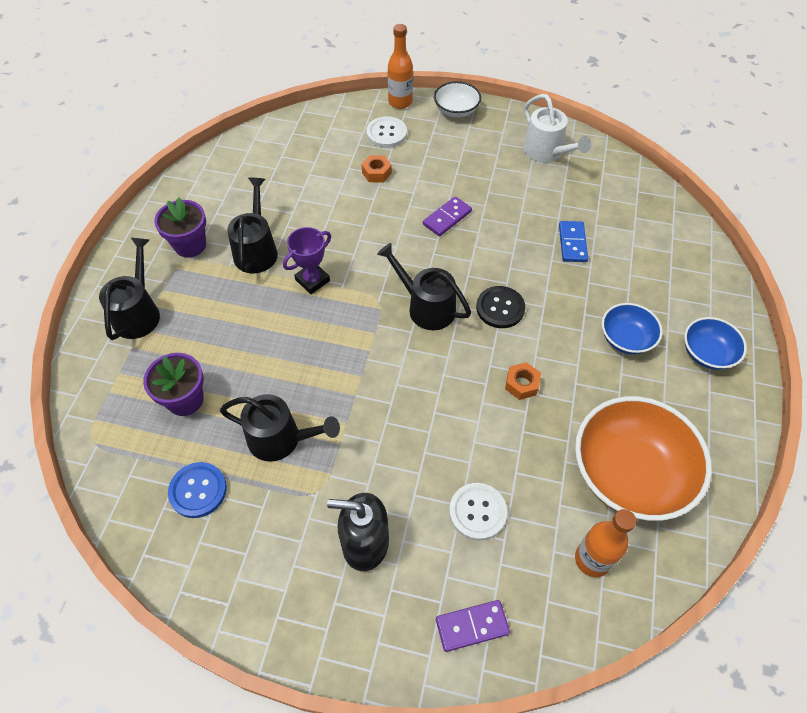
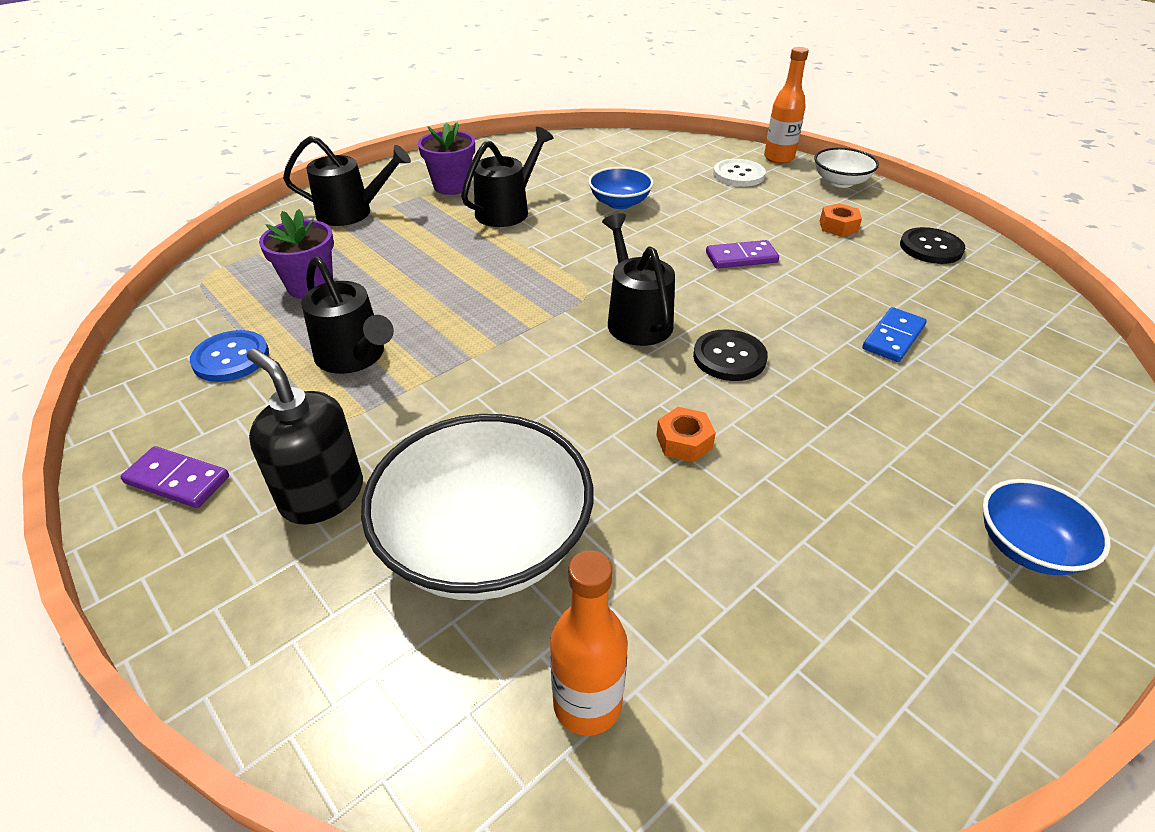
camera: 35 degrees right, 15 degrees down
(138, 312) = (352, 212): black watering can -> black watering can turned 45 degrees clockwise
(312, 280) = (535, 251): purple trophy -> none
(376, 173) = (695, 198): orange nut -> orange nut (838, 226)
(472, 626) = (336, 670): purple domino -> purple domino (177, 480)
(477, 512) = (485, 543): white button -> white bowl
(546, 152) = (931, 248): white watering can -> black button
(626, 339) = (891, 465): blue bowl -> blue bowl (620, 203)
(629, 473) = (753, 627): orange bowl -> none

